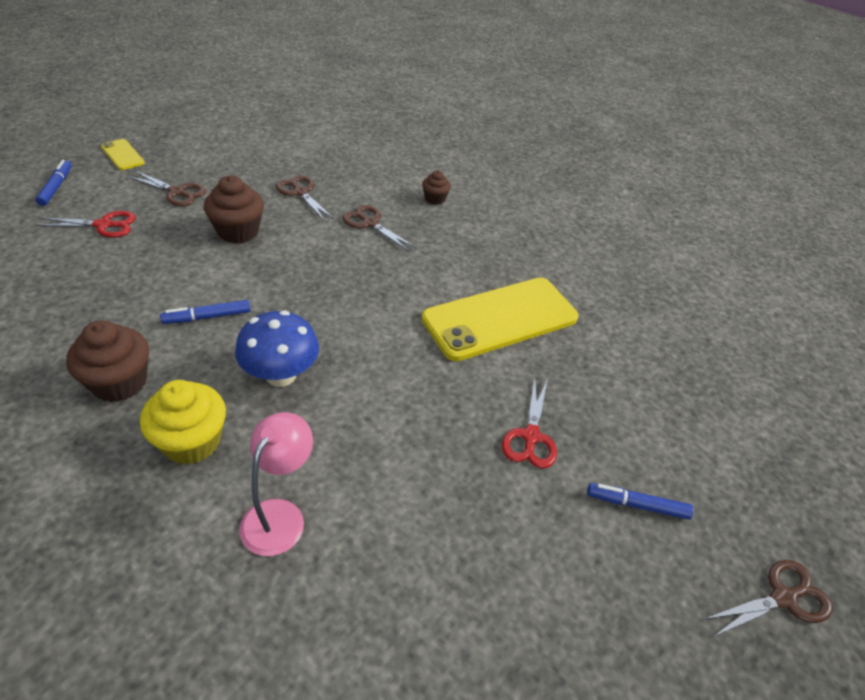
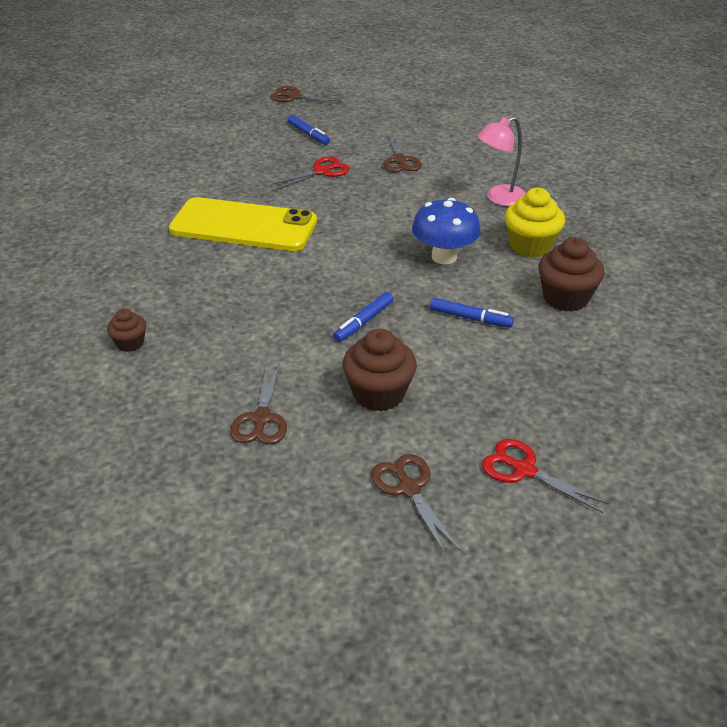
camera: 135 degrees left, 5 degrees down
(56, 187) = (567, 576): blue marker -> blue marker (363, 322)
(122, 155) = (444, 615): yellow phone -> none
(370, 223) = (235, 344): brown scissors -> brown scissors (400, 160)

